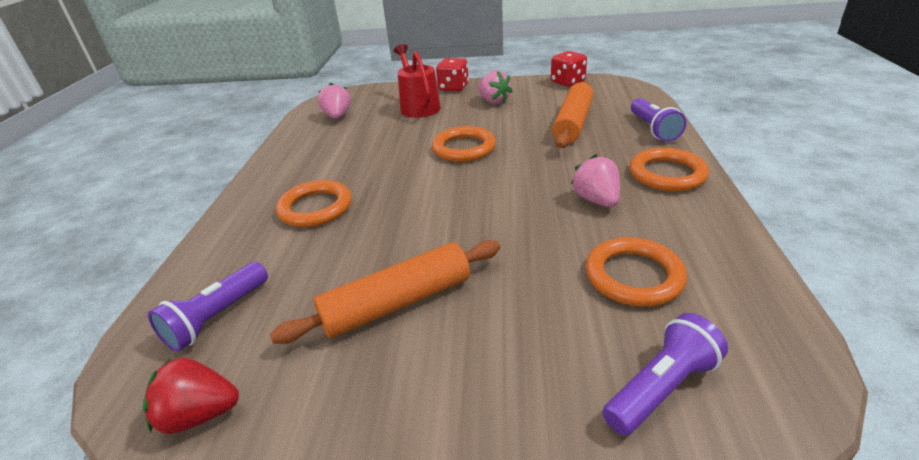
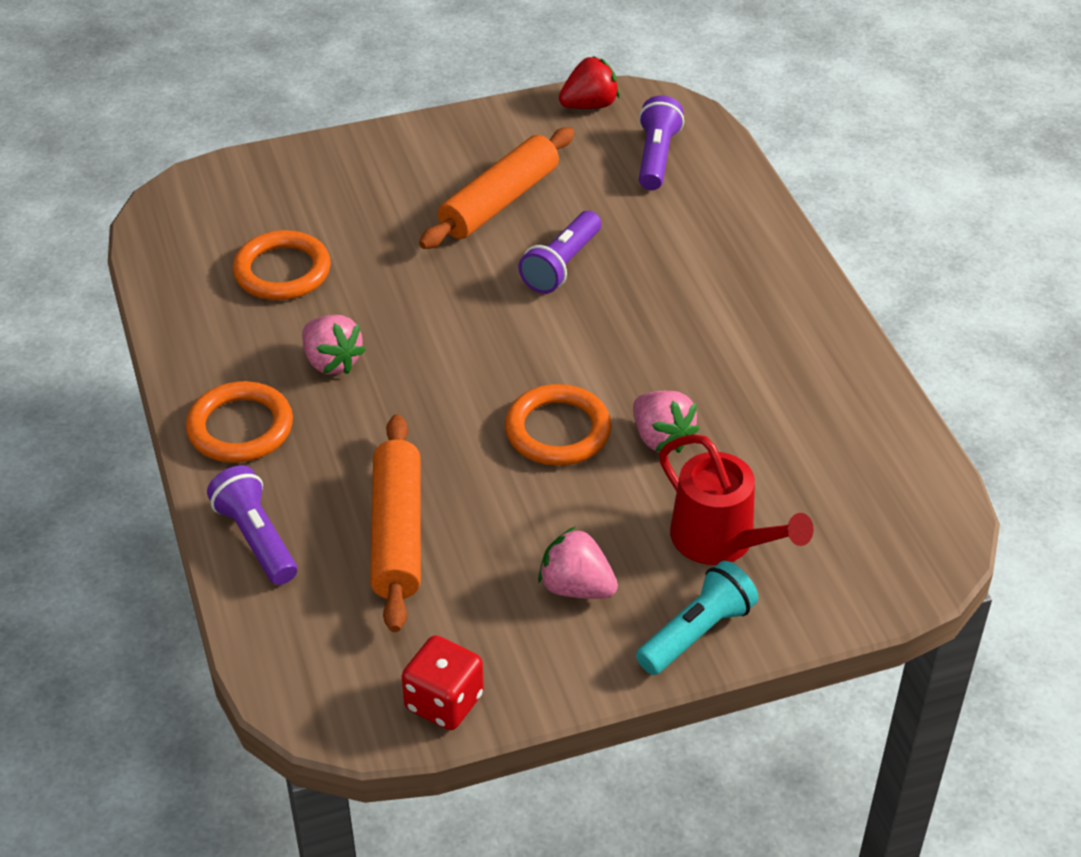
camera: 155 degrees right, 10 degrees up
(315, 208) = (686, 281): orange ring -> none
(337, 116) = (857, 478): pink strawberry -> pink strawberry (661, 438)
(453, 88) = (696, 633): red dice -> turquoise flashlight
(661, 387) = (260, 189): purple flashlight -> purple flashlight (562, 265)

